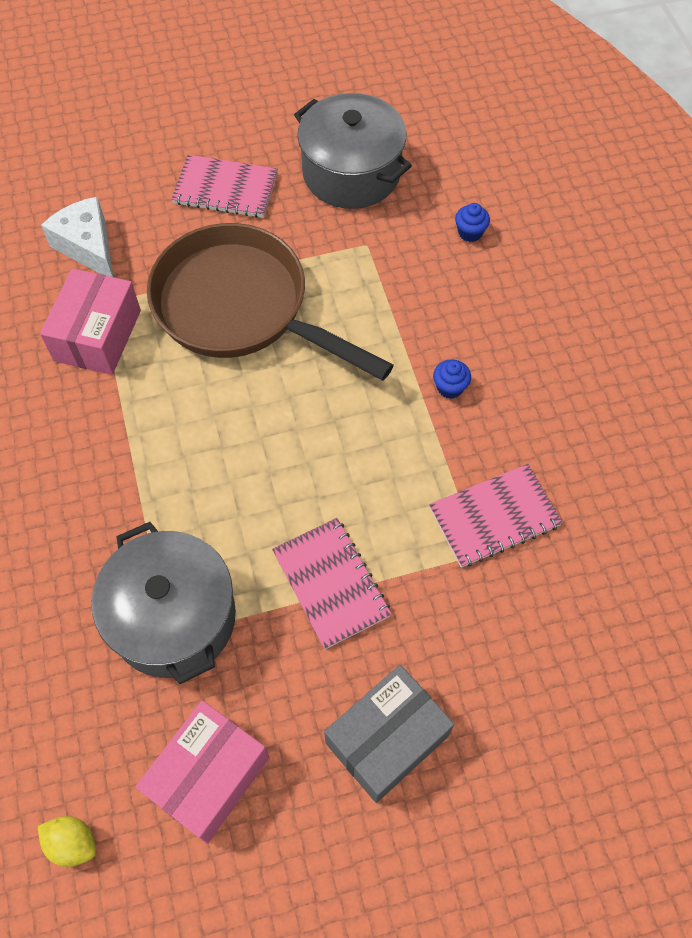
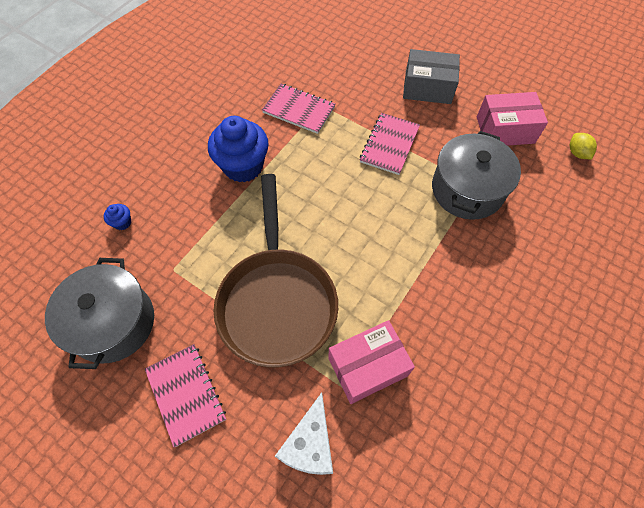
camera: 130 degrees left, 0 degrees up
(450, 387) = (243, 166): blue cupcake -> blue cupcake, size x2.41

